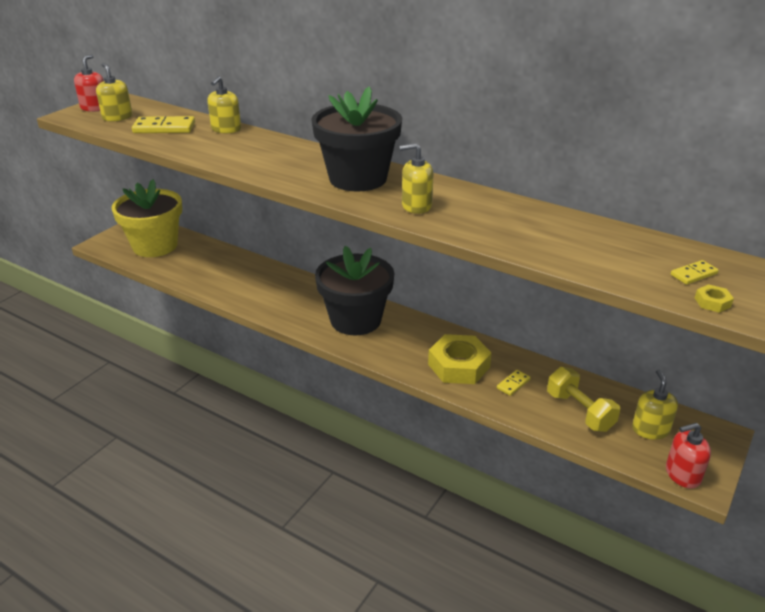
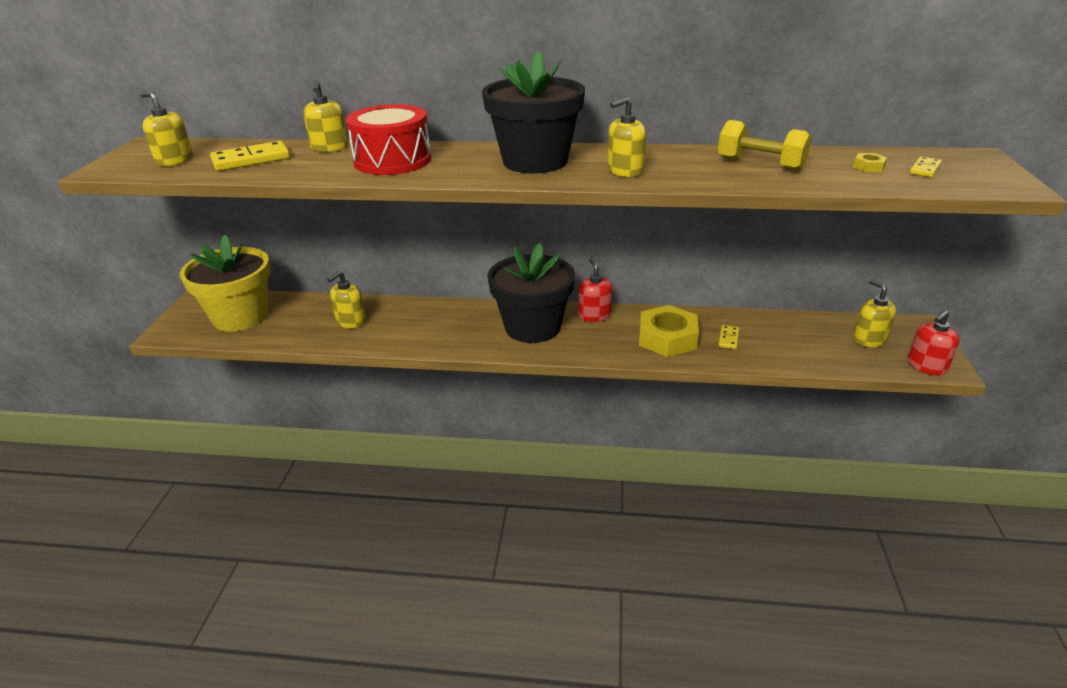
camera: 25 degrees left, 0 degrees up
(95, 108) = (131, 157): red soap dispenser -> red soap dispenser (594, 315)
(225, 273) = (351, 321): none -> yellow soap dispenser
(255, 152) = (392, 160): none -> red drum
(579, 411) = (803, 343): yellow dumbbell -> yellow dumbbell (760, 164)
(712, 302) = (968, 185): yellow nut -> yellow nut (868, 166)

